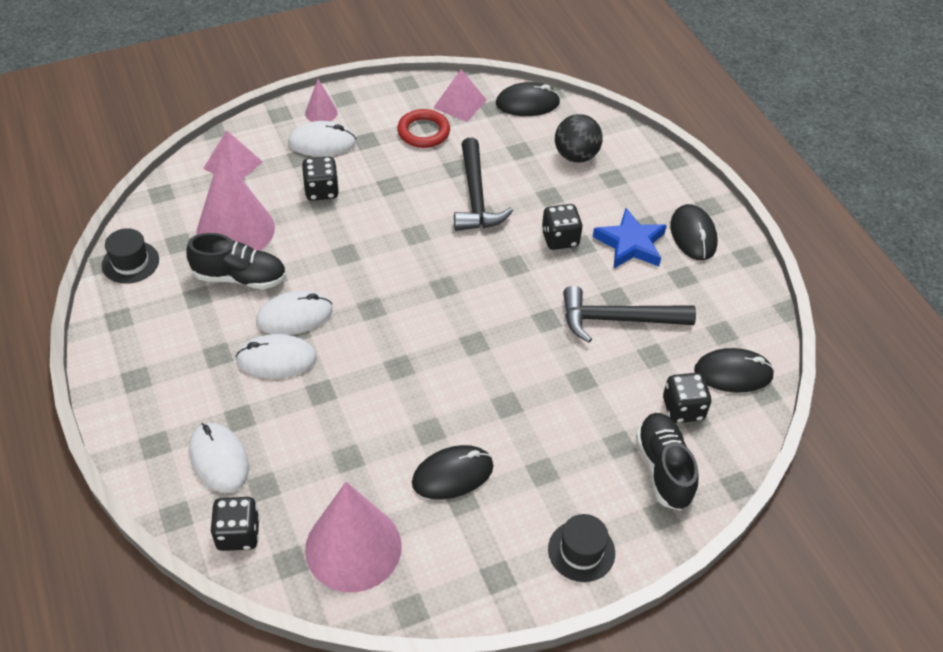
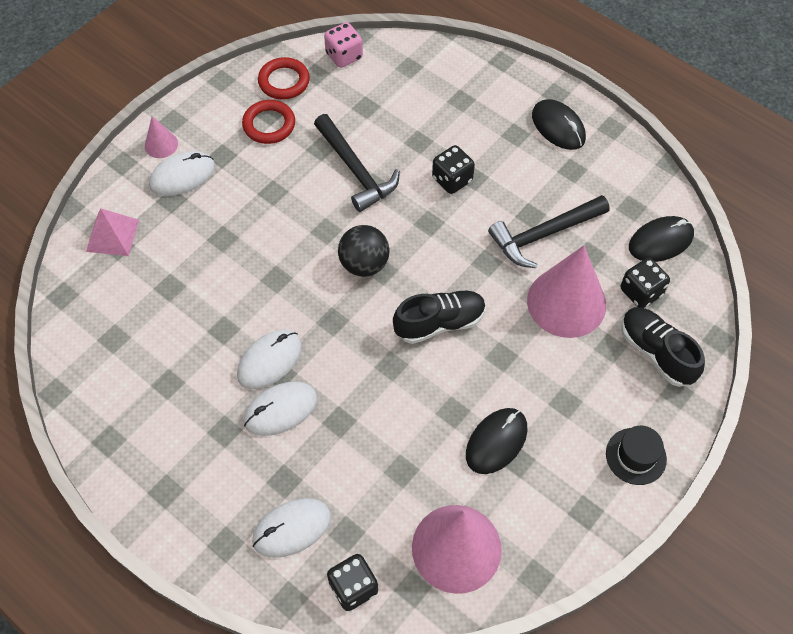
camera: 25 degrees left, 10 degrees up
(130, 262) = (81, 379): black hat -> none
(219, 459) = (292, 528): white mouse -> white mouse turned 60 degrees counterclockwise
(235, 230) = (159, 301): pink cone -> pink cone (566, 302)
(240, 277) = (195, 346): black shoe -> black shoe (439, 323)
(321, 191) = (213, 225): black dice -> none
(460, 103) = (284, 81): pink pyramid -> red ring
(527, 103) = (344, 56): black mouse -> pink dice
(576, 156) = (417, 92): black ball -> black ball (364, 264)
(630, 244) = (513, 158): blue star -> none

